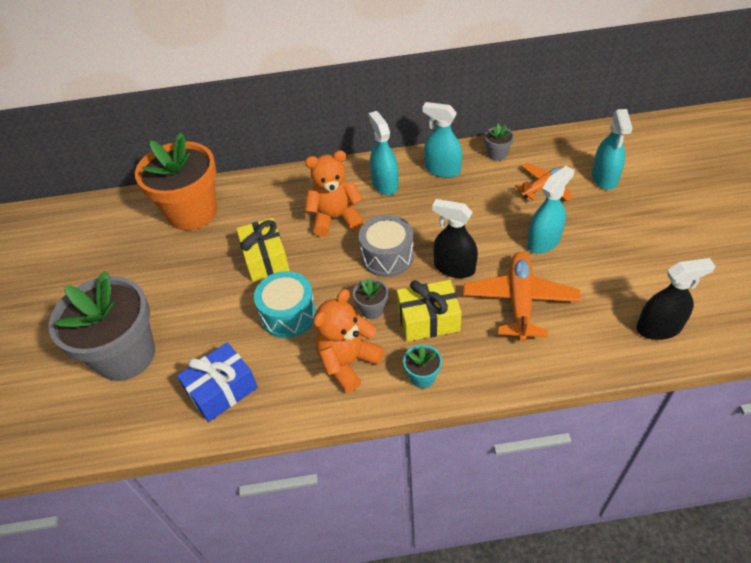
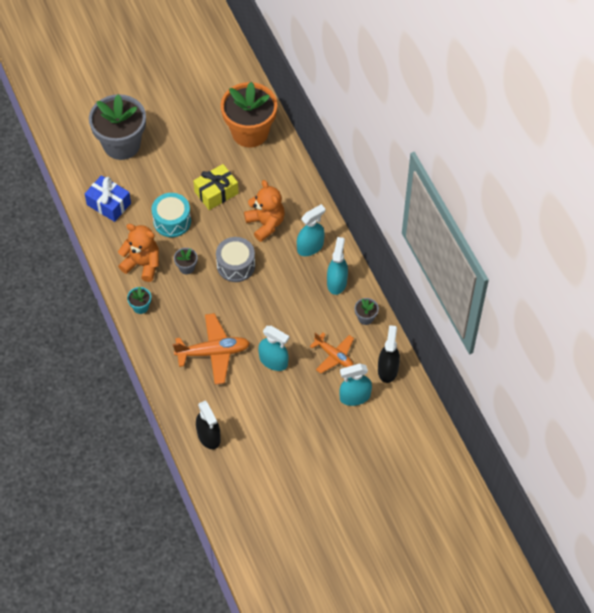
camera: 70 degrees right, 10 degrees up
(428, 320) = (185, 301): yellow gift -> none
(454, 268) = (234, 308): black spray bottle -> black spray bottle (387, 369)

